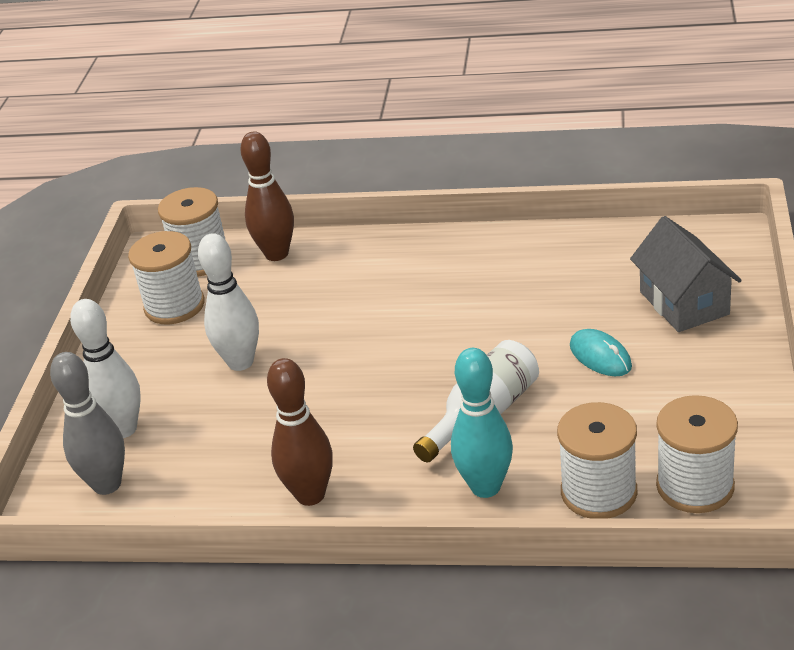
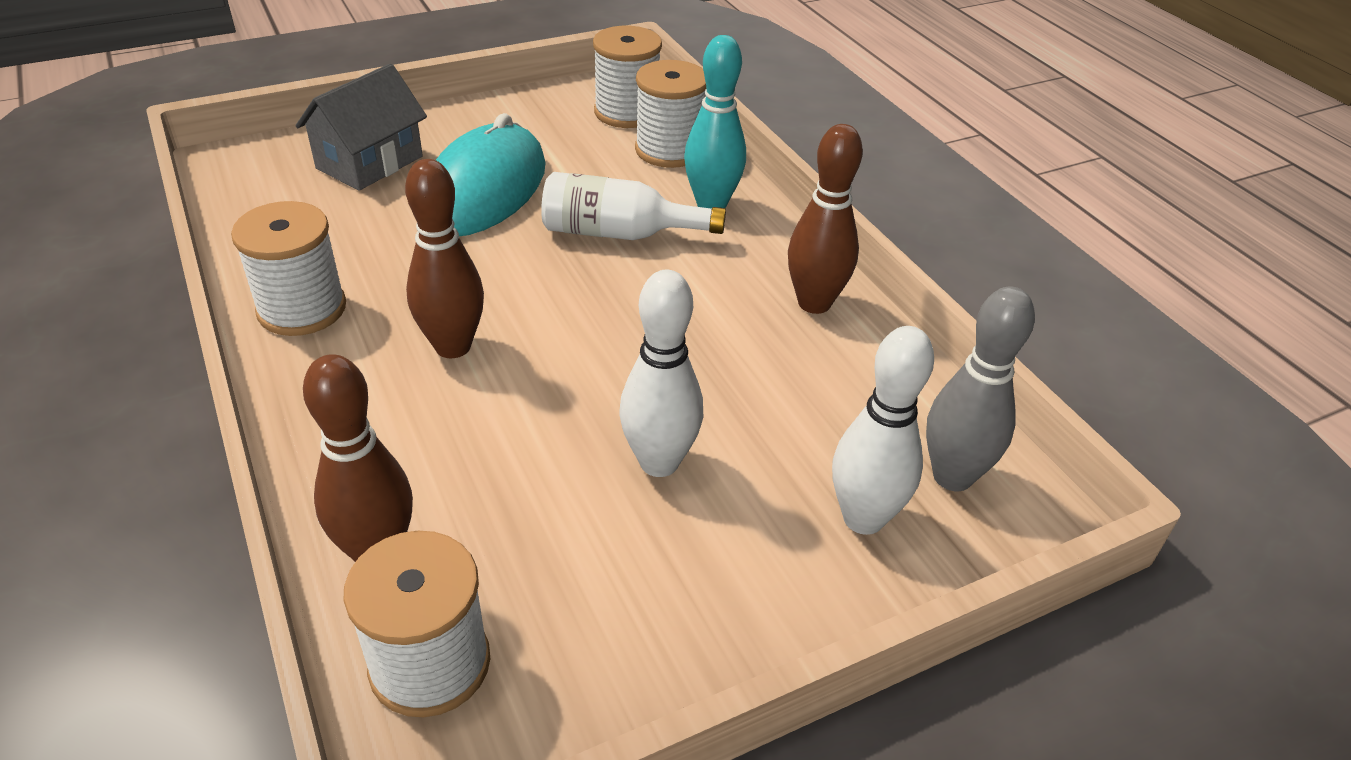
camera: 130 degrees left, 5 degrees up
(174, 306) = (579, 623): white spool -> white spool (302, 309)
(412, 304) = (453, 346): none -> brown bowling pin
(600, 356) = (484, 189): turquoise mouse -> turquoise mouse, size x2.15

